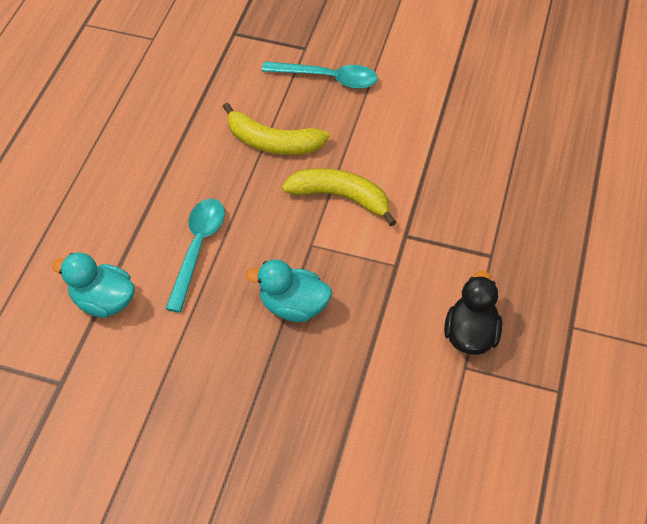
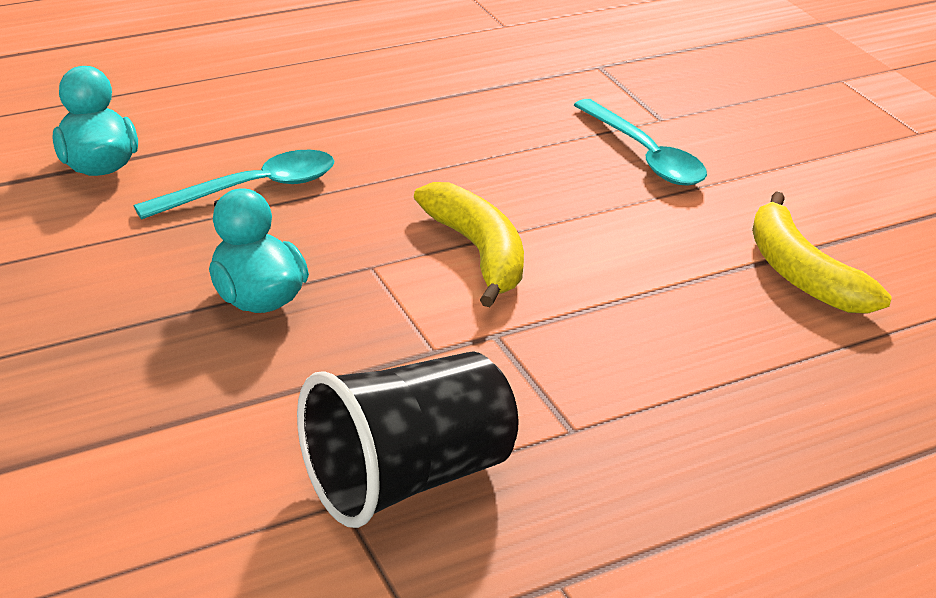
camera: 45 degrees right, 20 degrees down
(272, 142) = (484, 164): yellow banana -> yellow banana (801, 273)
(470, 334) = (407, 478): black duck -> black cup

